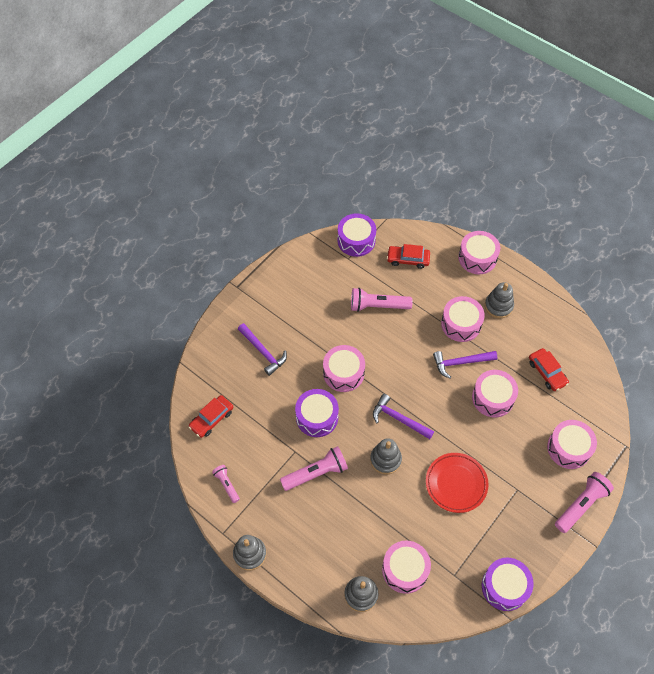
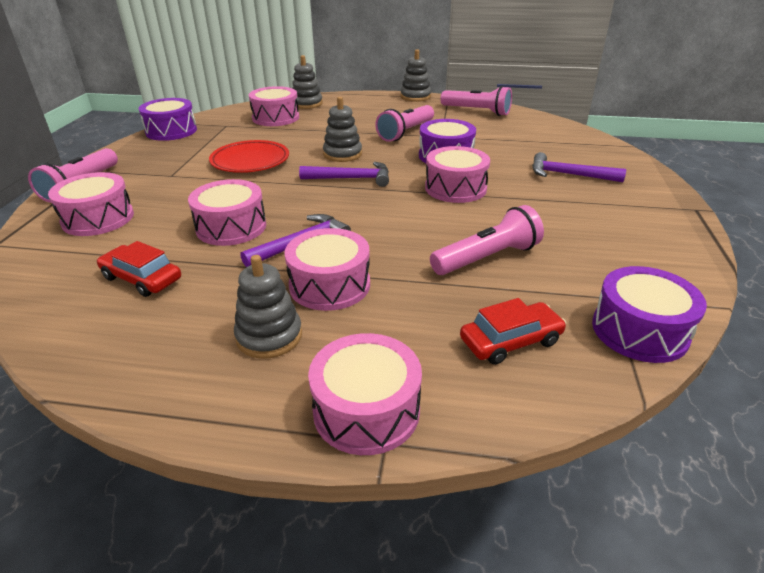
camera: 150 degrees right, 25 degrees down
(211, 419) = (544, 130): red car -> none
(227, 485) = (477, 111): pink flashlight -> pink flashlight, size x1.74

